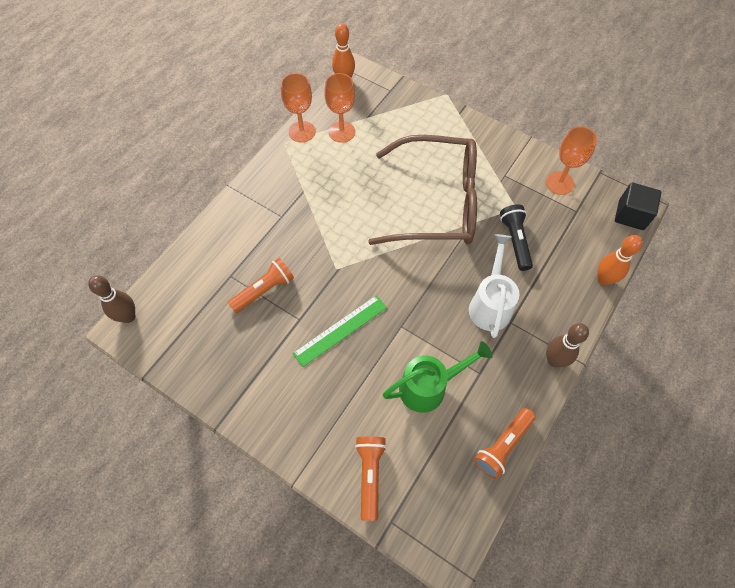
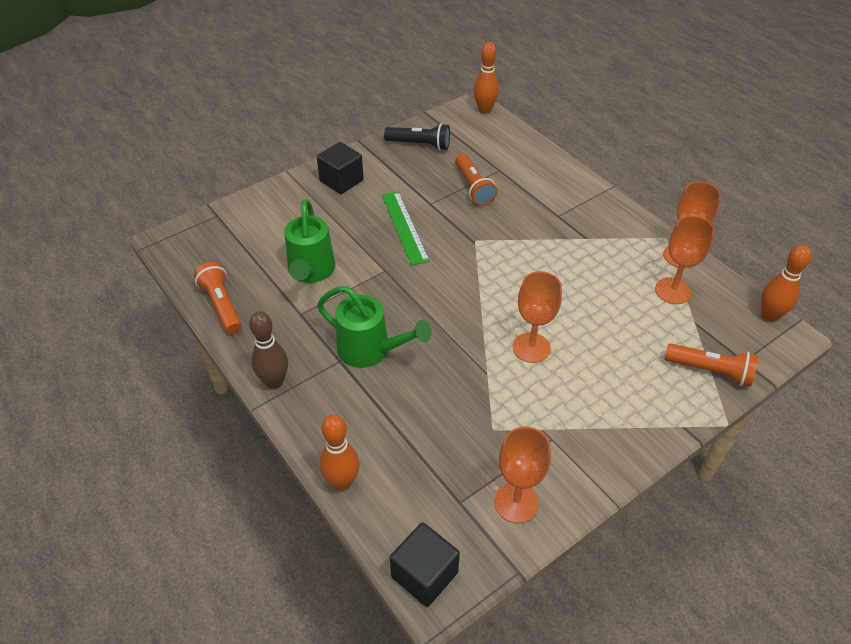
camera: 110 degrees right, 15 degrees down
(128, 316) = (484, 110): brown bowling pin -> orange bowling pin
(292, 415) = (341, 181): none -> black cube
(370, 475) = (261, 213): orange flashlight -> orange flashlight (710, 371)
(435, 202) = (531, 348): brown glasses -> orange goblet
(490, 304) = (370, 350): white watering can -> green watering can
(515, 241) = (442, 408): black flashlight -> black flashlight (420, 145)

